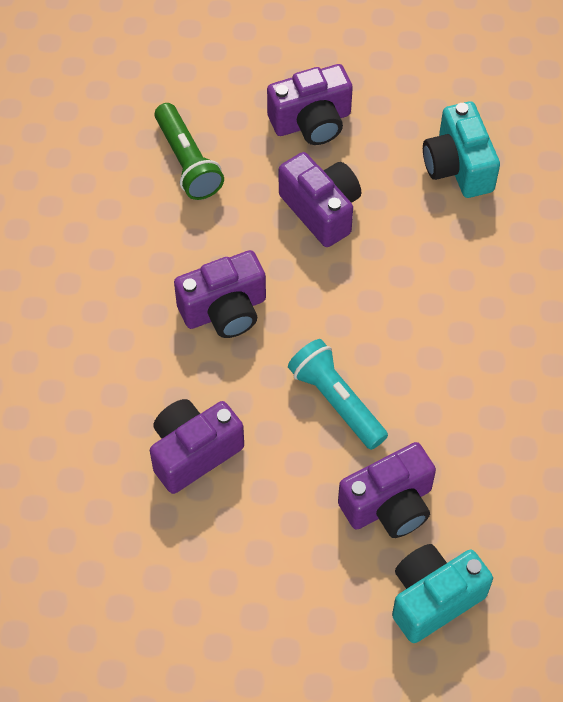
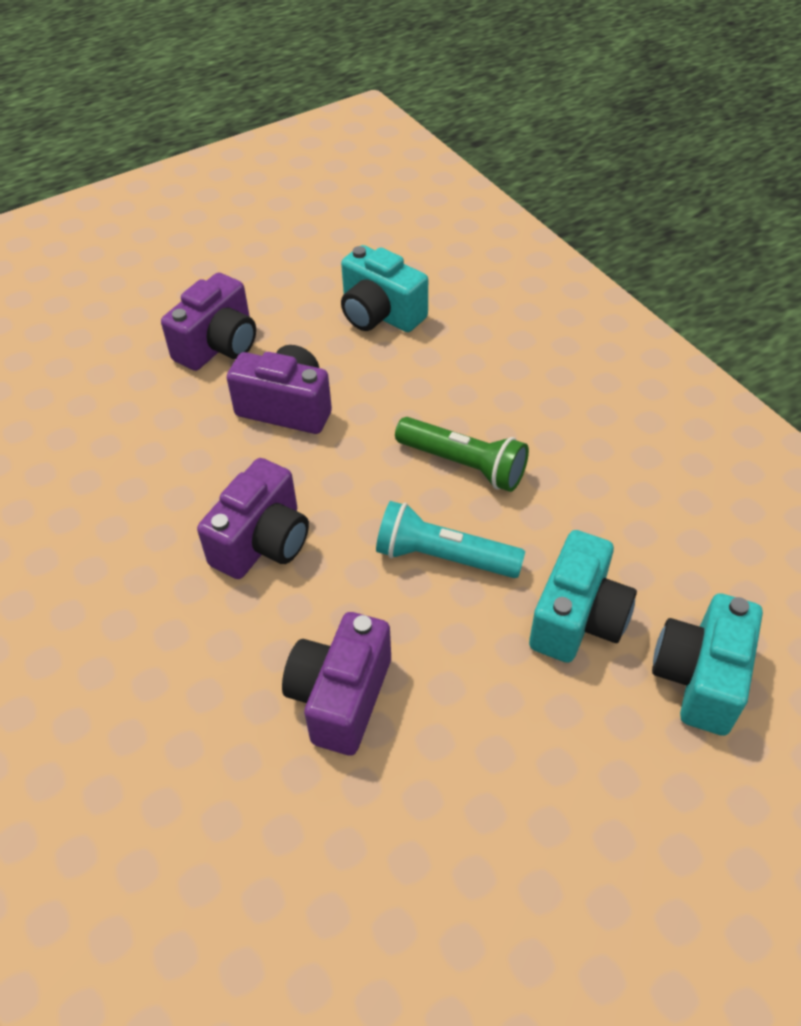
camera: 35 degrees left, 10 degrees down
(187, 162) = (119, 436): green flashlight -> green flashlight (463, 465)
(389, 504) = (577, 618): purple camera -> turquoise camera

